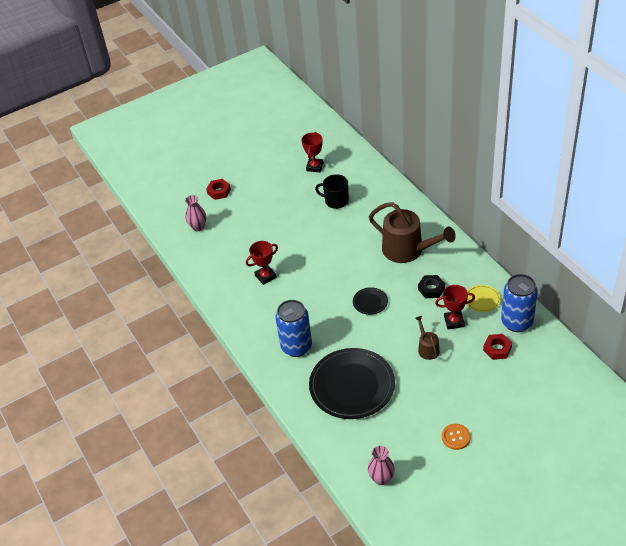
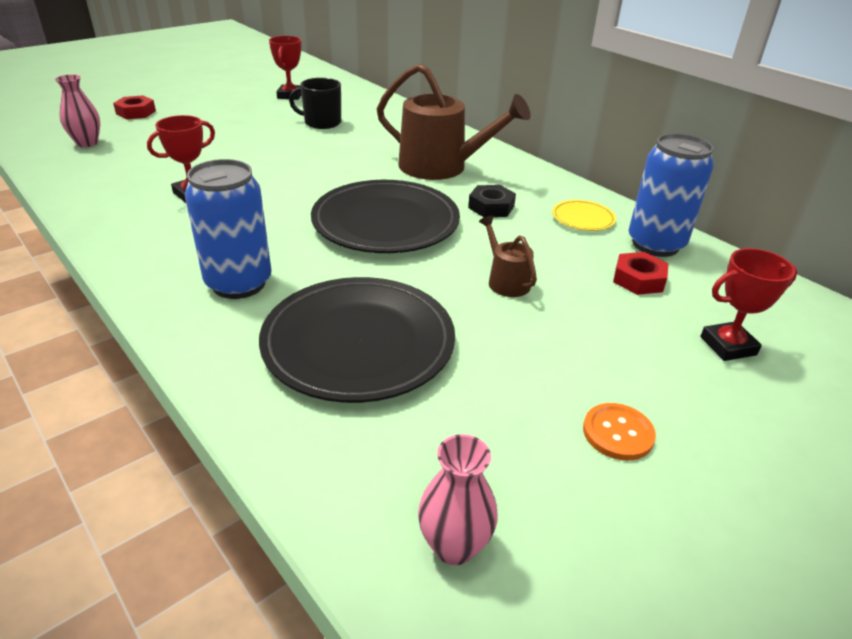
camera: 15 degrees left, 10 degrees down
(370, 302) = (385, 223): black plate -> black plate, size x2.26
(454, 321) = (544, 245): red trophy -> red trophy (728, 346)

